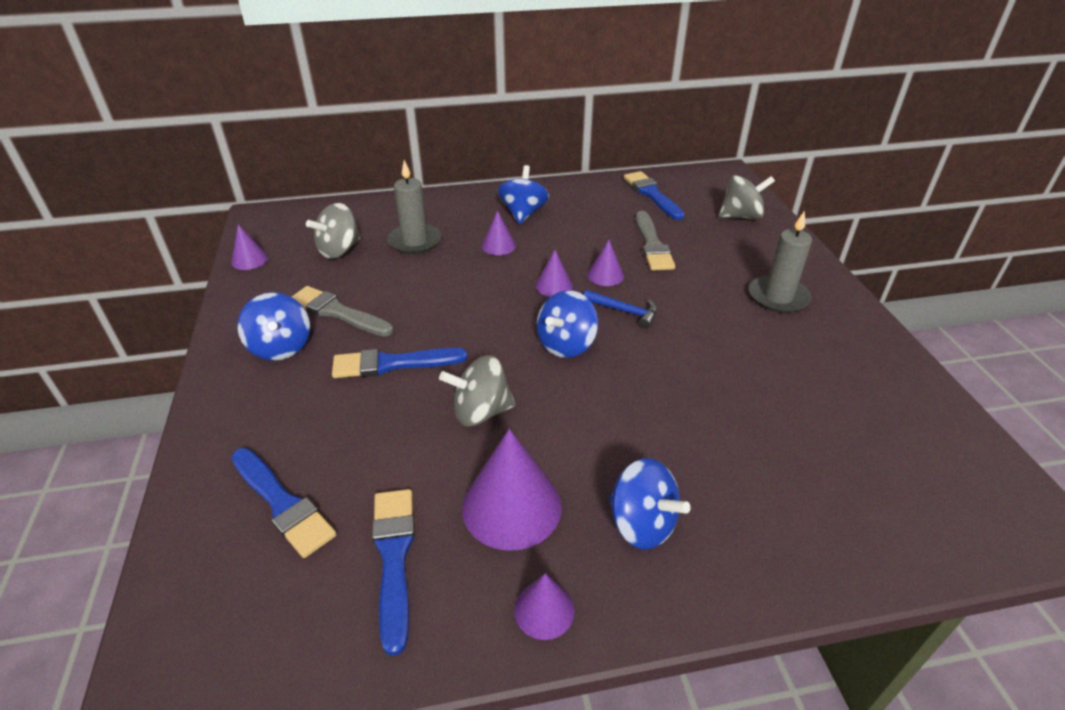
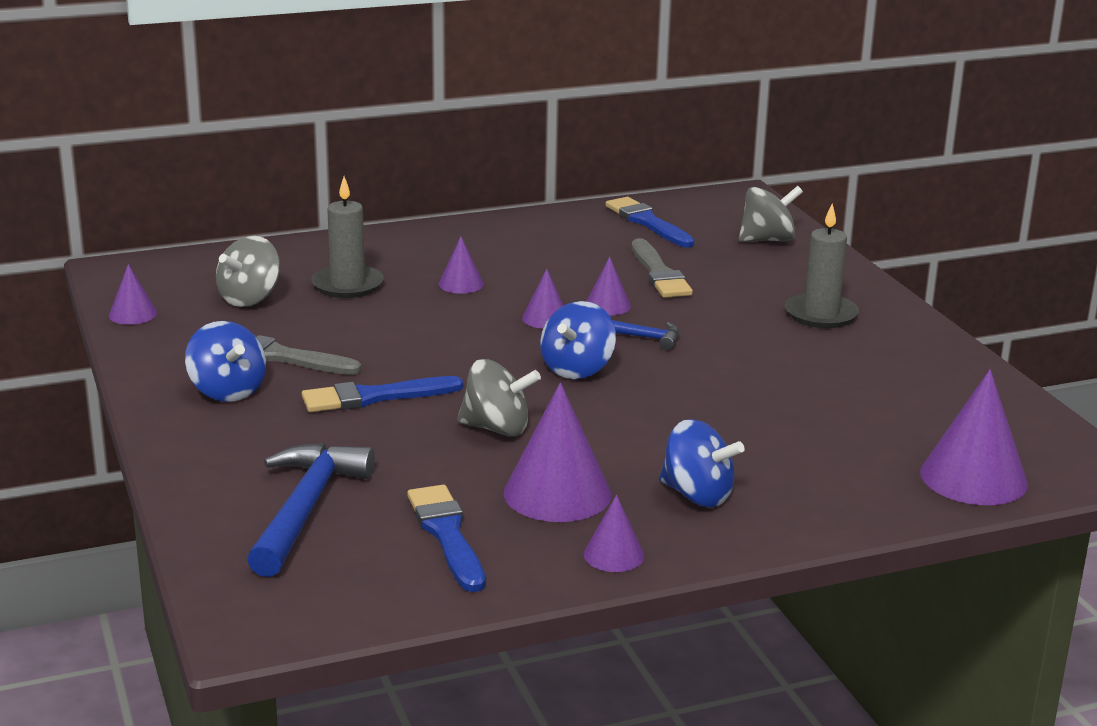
camera: 10 degrees left, 15 degrees down
(283, 504) = (305, 508): blue brush -> blue hammer
(481, 412) = (497, 428): grey spinning top -> grey spinning top turned 150 degrees counterclockwise
(523, 213) = (481, 250): blue spinning top -> none
(917, 526) = (973, 478): none -> purple cone

